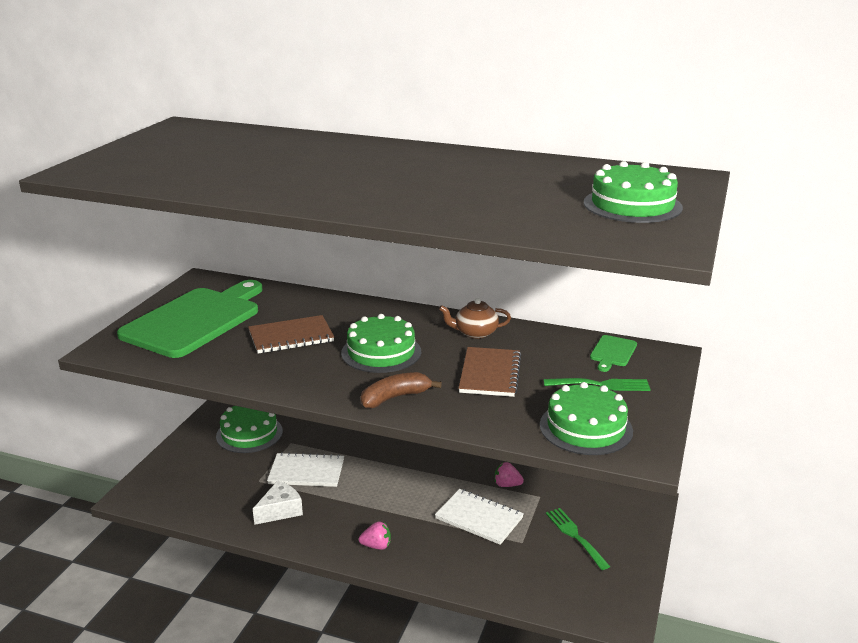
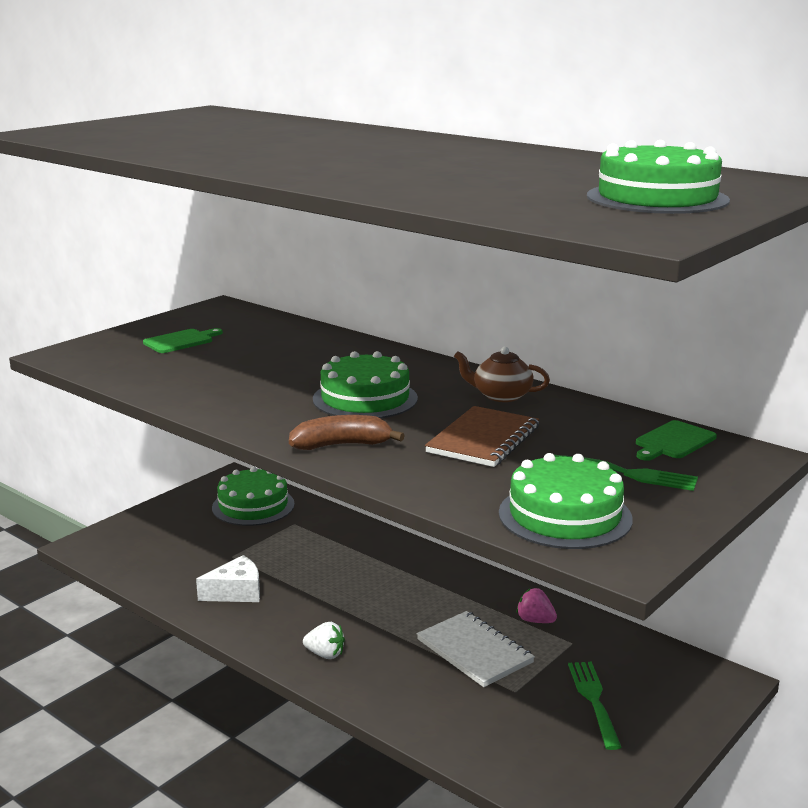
camera: 20 degrees right, 5 degrees down
(195, 320) = (181, 341): green cutting board -> green cutting board, size x0.40
(291, 337) = (272, 370): brown notebook -> none
(306, 472) = (292, 558): white notebook -> none
(376, 546) = (325, 654): pink strawberry -> white strawberry

